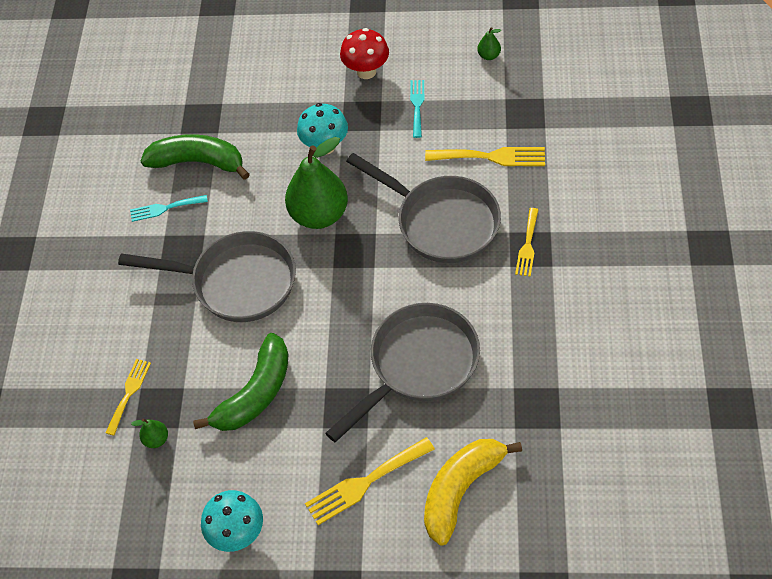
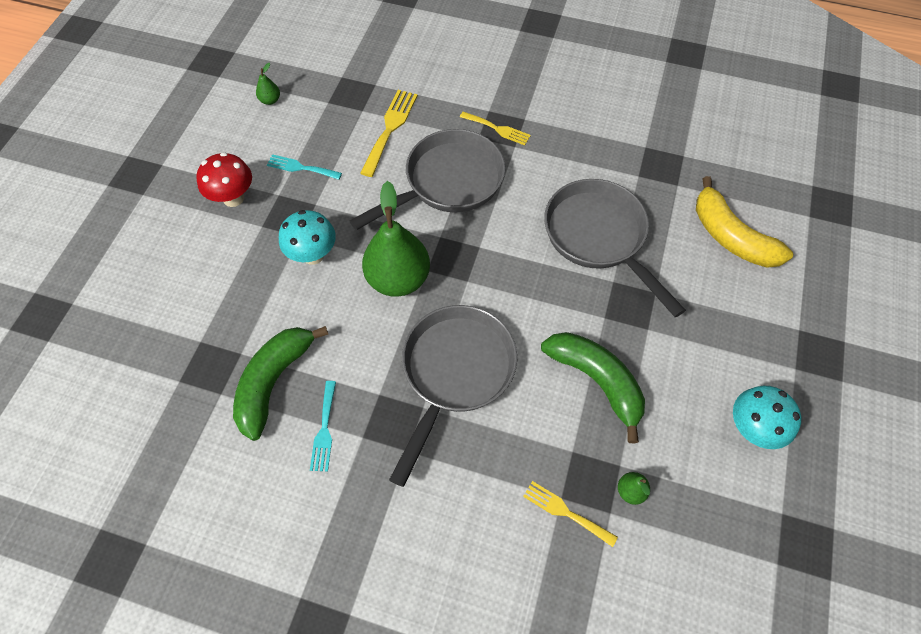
camera: 80 degrees left, 5 degrees up
(365, 483) = (713, 307): yellow fork -> none

